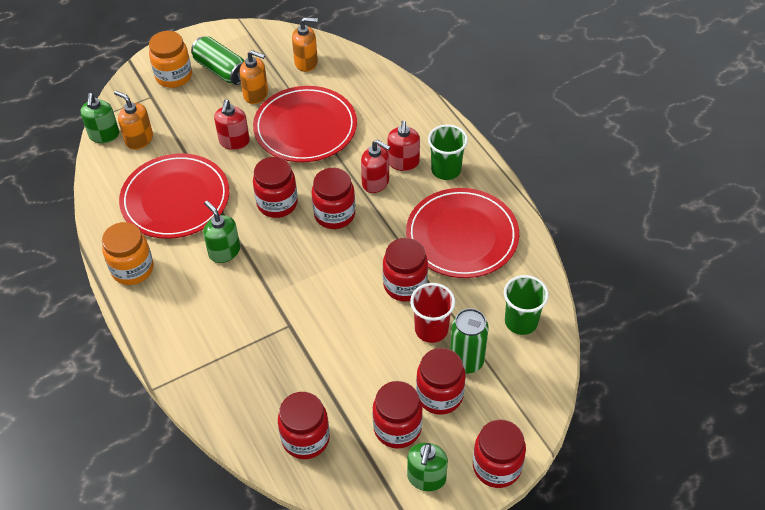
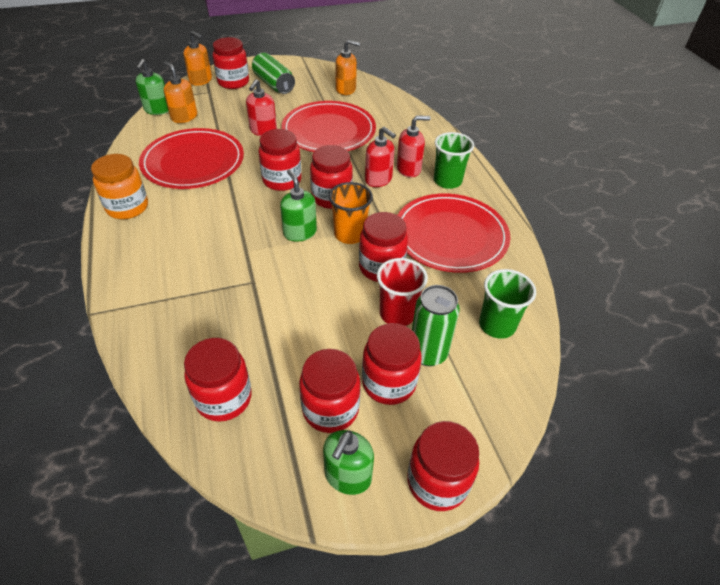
camera: 10 degrees right, 5 degrees down
(174, 76) = (233, 82): orange jar -> red jar
(224, 251) = (217, 208): green soap dispenser -> green soap dispenser (300, 232)
(256, 94) = (295, 103): orange soap dispenser -> orange soap dispenser (201, 80)
(365, 254) = (350, 234): none -> orange cup
(403, 162) = (409, 169): red soap dispenser -> red soap dispenser turned 120 degrees counterclockwise

